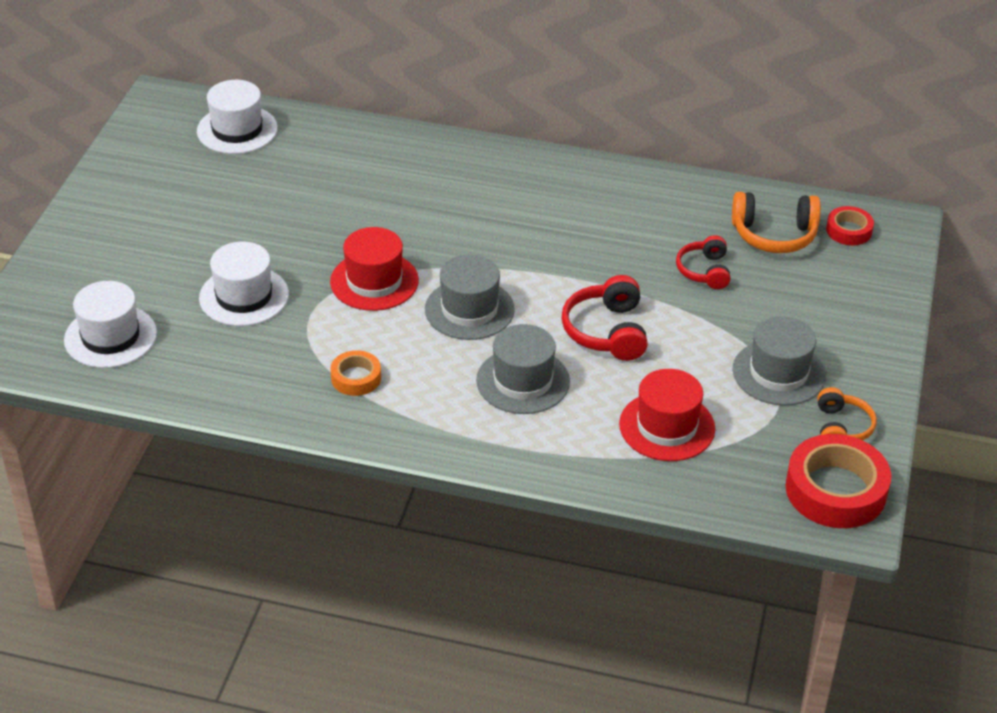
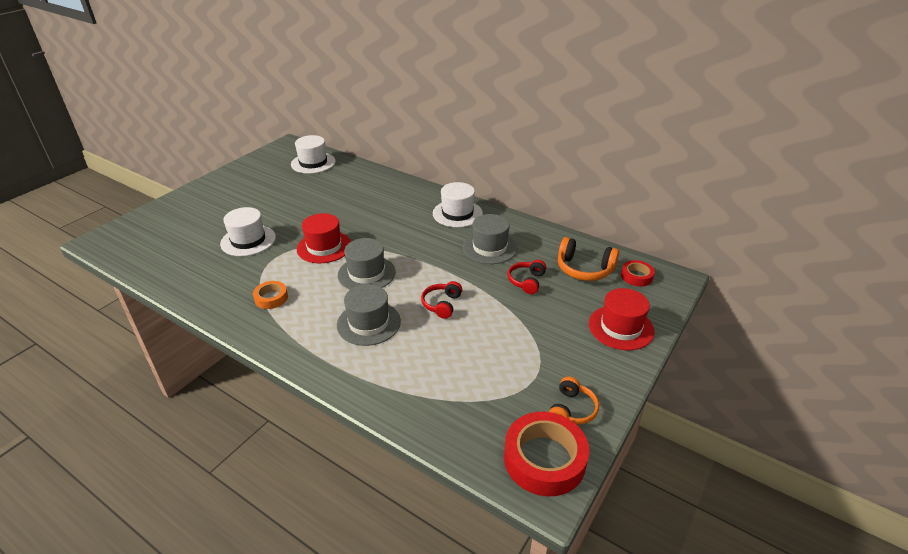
camera: 20 degrees right, 5 degrees down
(110, 336) = (162, 246): white hat -> white hat (457, 213)
(606, 331) = (442, 304): red headphones -> red headphones, size x0.66
(667, 426) = (444, 376): red hat -> red hat (621, 327)
(778, 373) = (543, 358): grey hat -> grey hat (489, 248)

